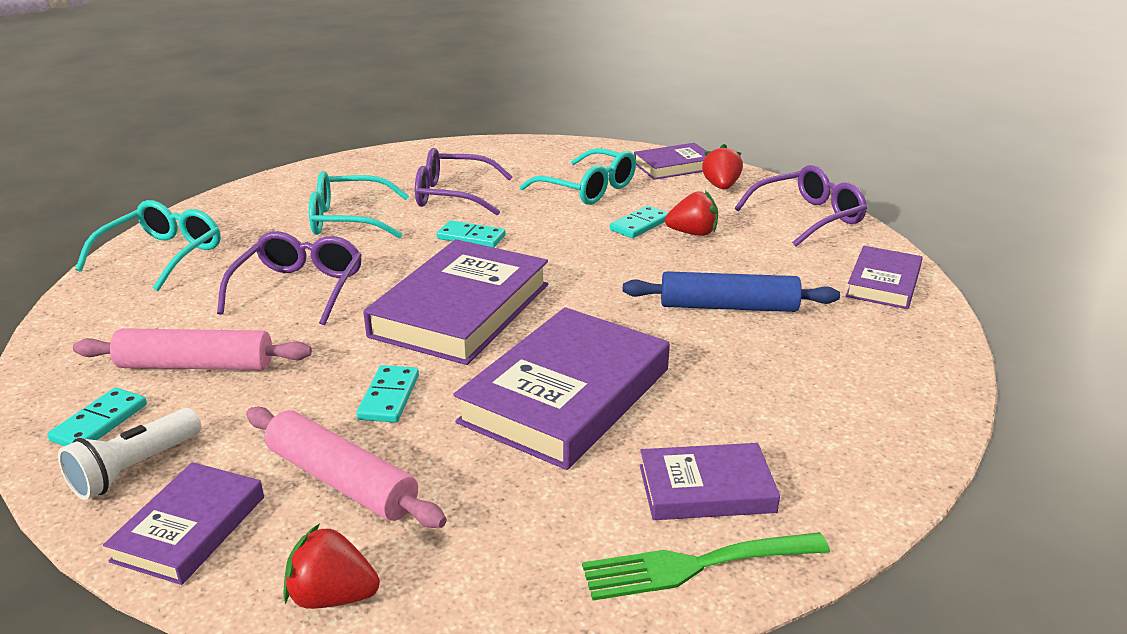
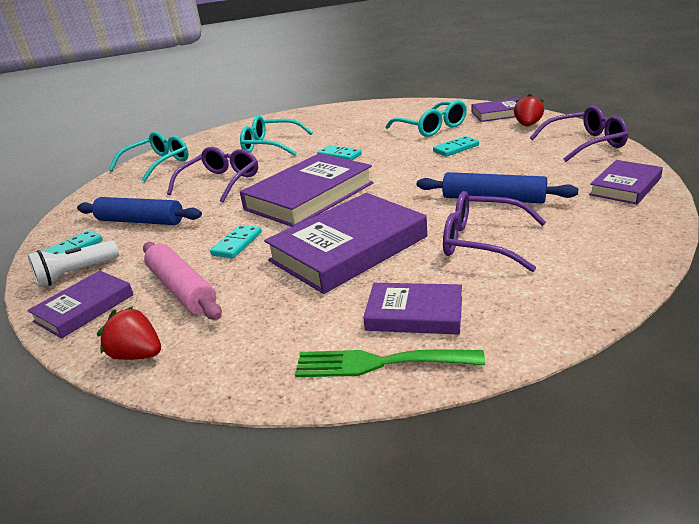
camera: 20 degrees right, 0 degrees up
(196, 365) = (140, 221): pink rolling pin -> blue rolling pin
(454, 195) = (342, 132): purple glasses -> purple glasses (483, 242)
(693, 233) = (491, 154): red strawberry -> none

